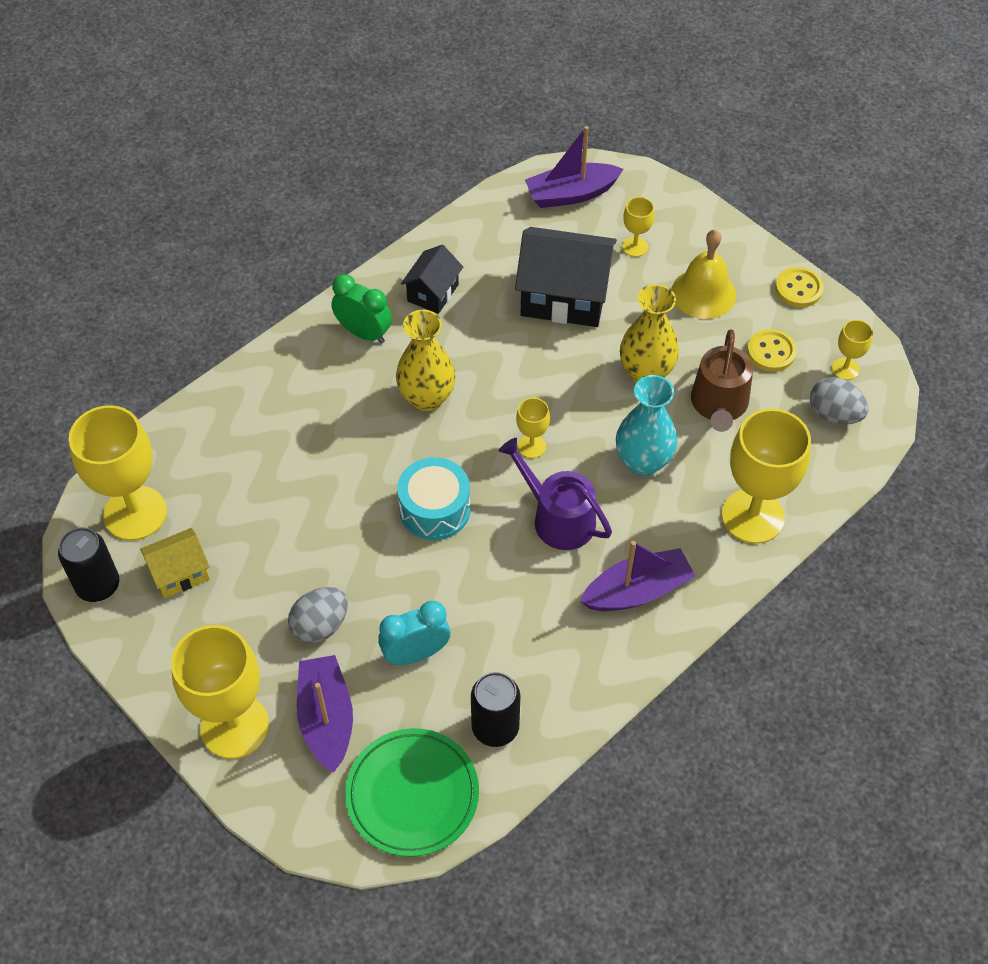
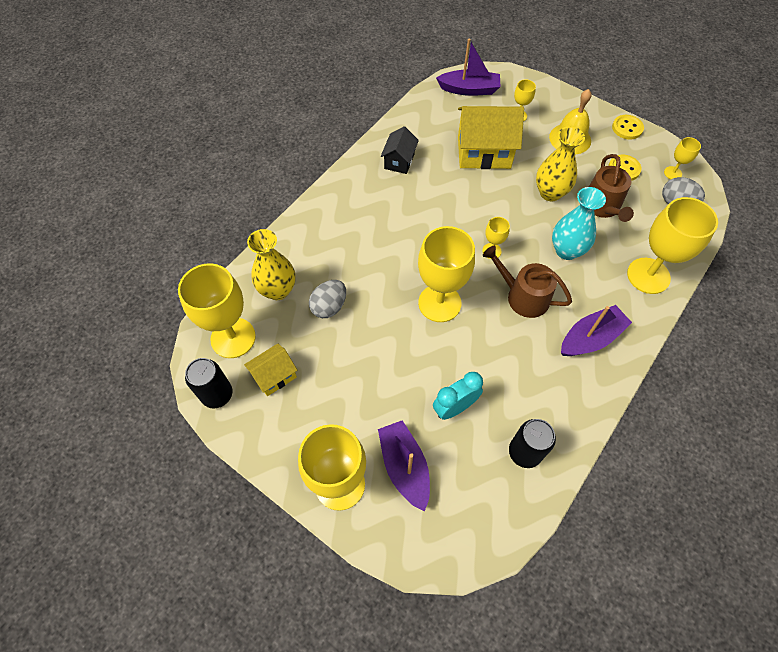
camera: 10 degrees left, 5 degrees up
(320, 625) = (383, 398): grey egg -> grey egg (329, 306)
(364, 333) = (361, 193): green clock -> none
(412, 794) = (481, 514): green plate -> none
(427, 398) = (414, 229): yellow vase -> yellow vase (278, 290)
(435, 509) = (439, 303): turquoise drum -> yellow goblet
(557, 518) = (523, 296): purple watering can -> brown watering can
(564, 297) = (484, 152): black house -> yellow house
(571, 194) = (469, 89): purple boat -> purple boat turned 150 degrees counterclockwise

